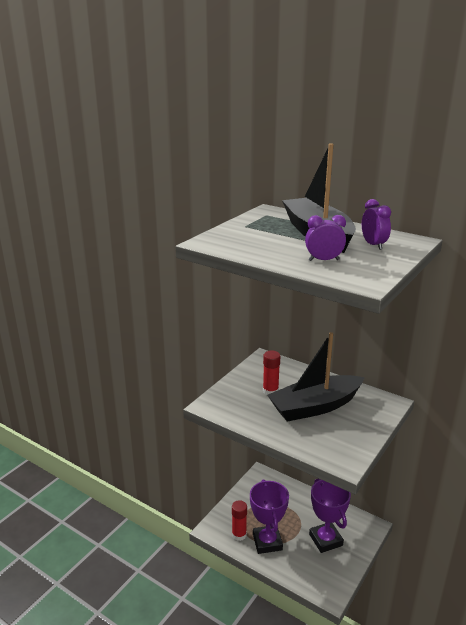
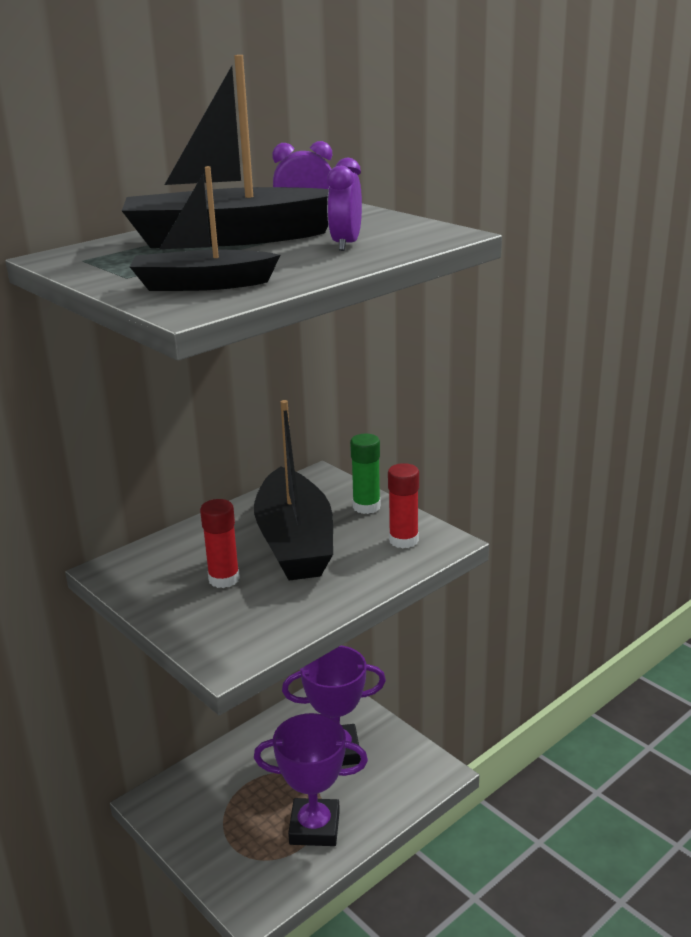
camera: 75 degrees left, 0 degrees up
(238, 240) = (202, 285): none -> black boat
(239, 535) = (283, 866): red glue stick -> red glue stick (403, 540)
(368, 426) = (366, 507): none -> green glue stick

